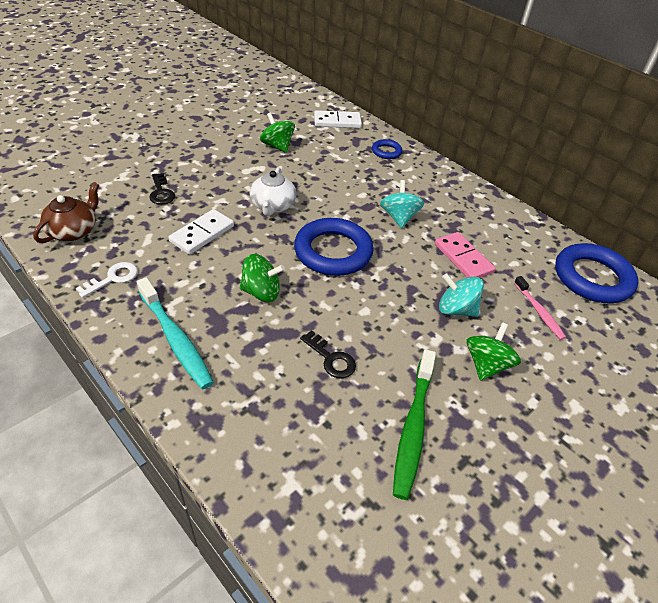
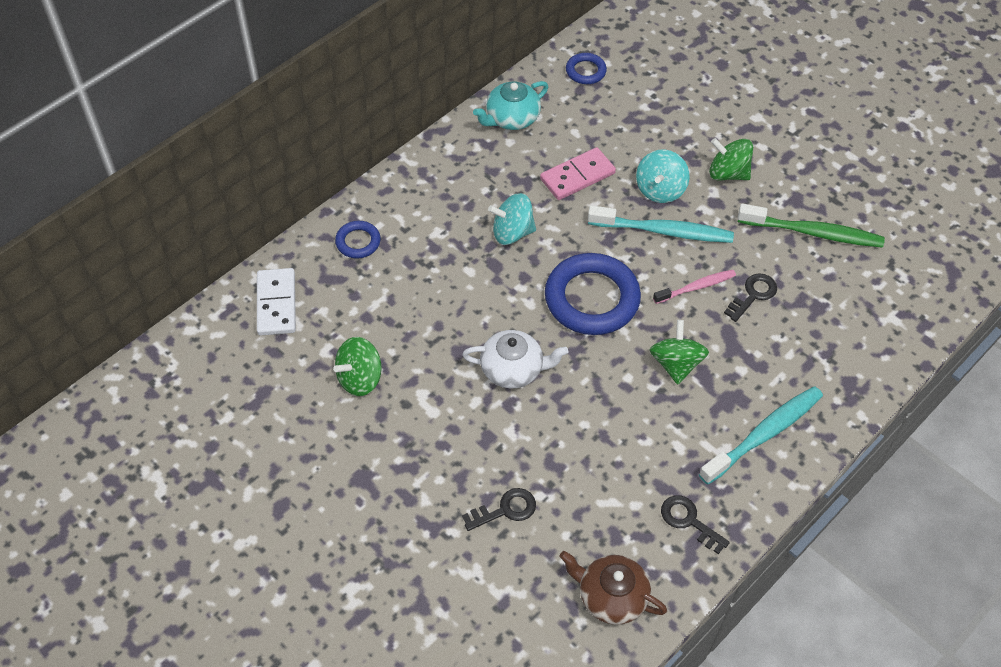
camera: 90 degrees left, 10 degrees up
(113, 278) = (688, 521): white key -> black key
(202, 234) = (586, 441): white domino -> none
(406, 304) = (663, 231): none -> turquoise toothbrush
(519, 228) = (511, 118): none -> turquoise teapot
(539, 311) = (647, 123): pink toothbrush -> pink toothbrush (696, 287)
(592, 278) = (585, 71): blue ring -> blue ring, size x0.49

